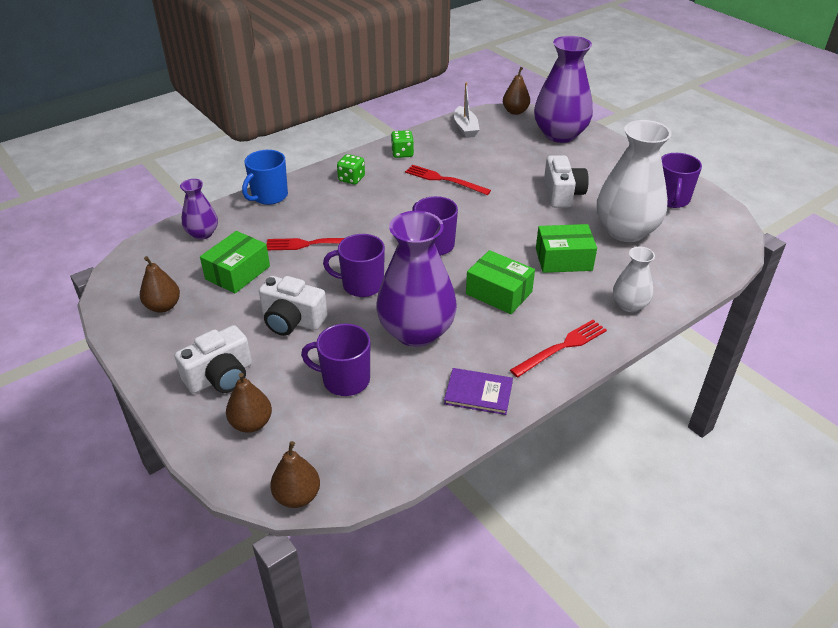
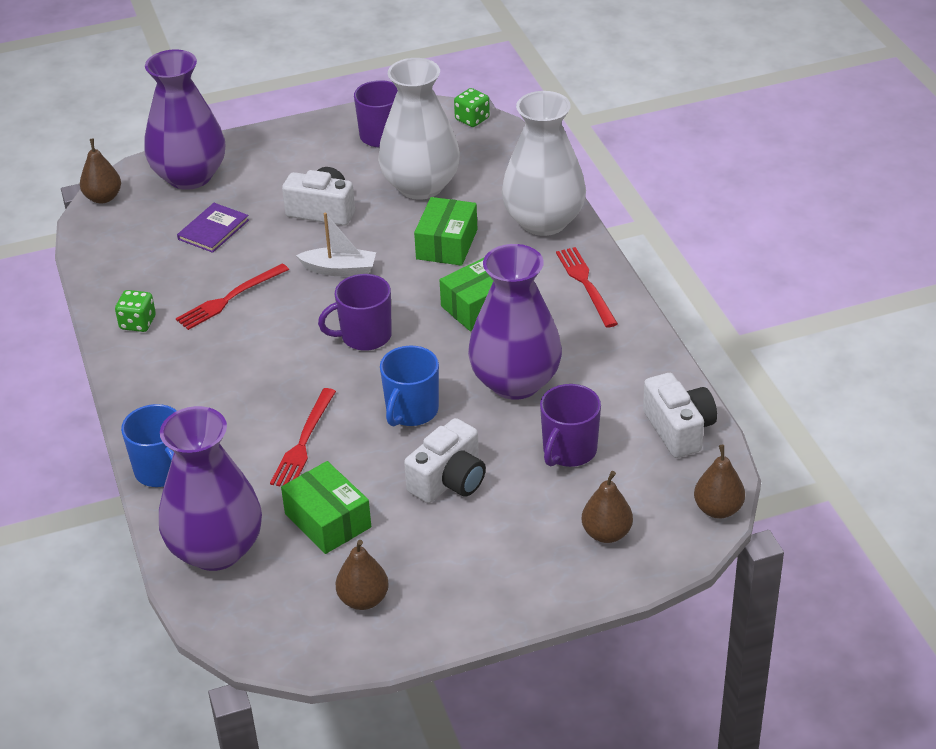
camera: 70 degrees left, 0 degrees up
(202, 233) = (216, 549): purple vase -> purple vase, size x1.94
(220, 376) = (521, 553): white camera -> white camera (679, 429)
(351, 179) = (171, 382): green dice -> green dice (472, 119)
(361, 285) = (411, 411): purple mug -> blue mug
(465, 128) = (113, 251): white boat -> white boat (339, 269)
(478, 393) = (626, 357): purple book -> purple book (213, 229)
(629, 305) = (543, 221): white vase -> white vase, size x1.94

